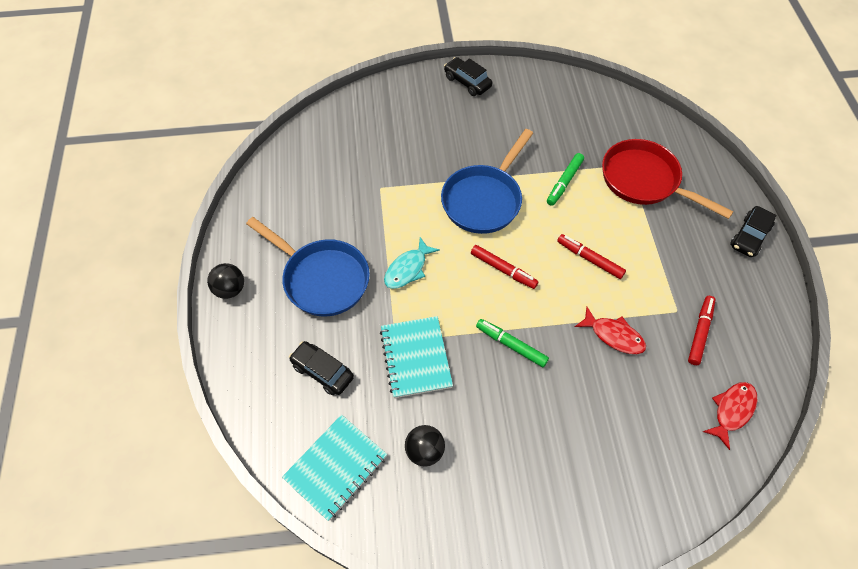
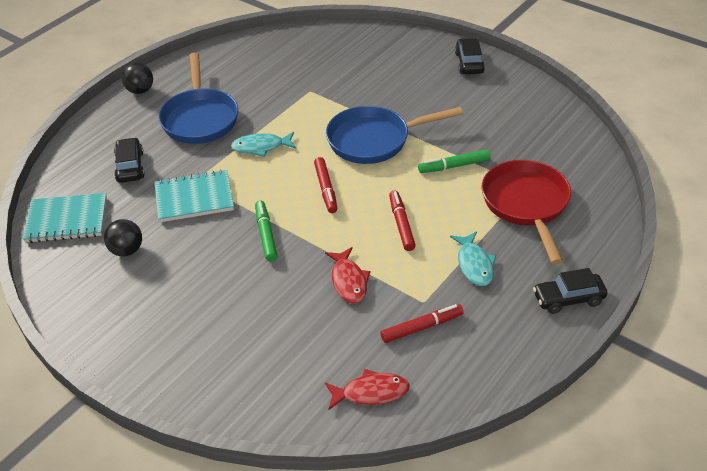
camera: 45 degrees right, 15 degrees down
(416, 358) = (194, 198): turquoise notebook -> turquoise notebook turned 45 degrees clockwise
(671, 255) = (474, 264): none -> turquoise fish

